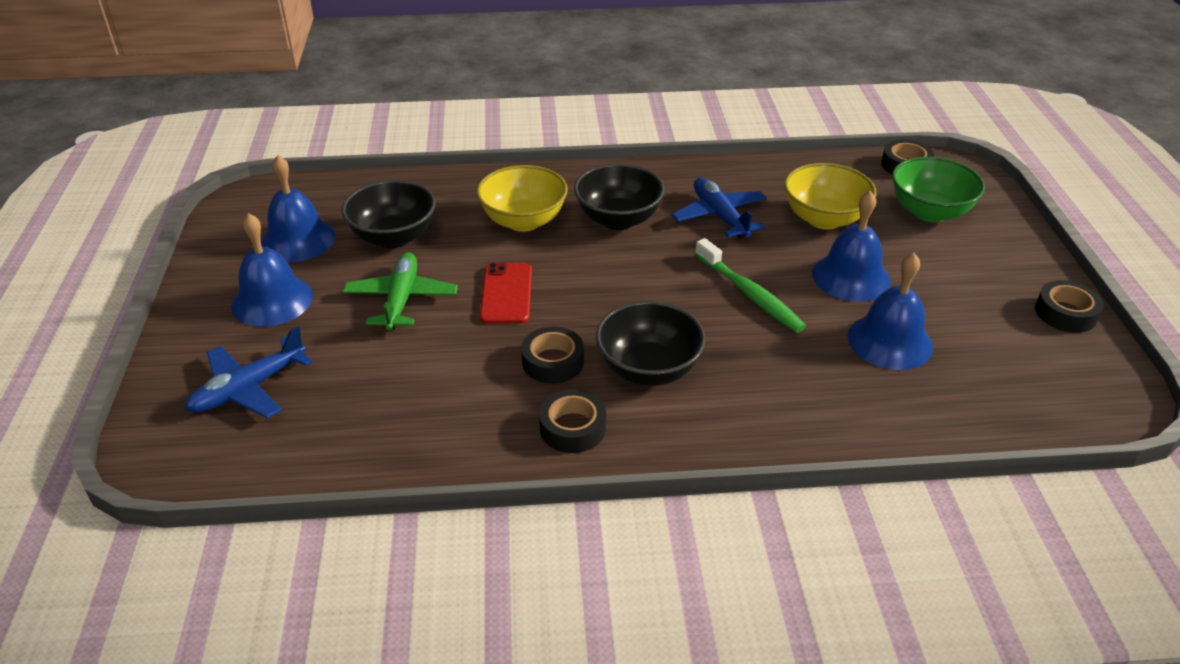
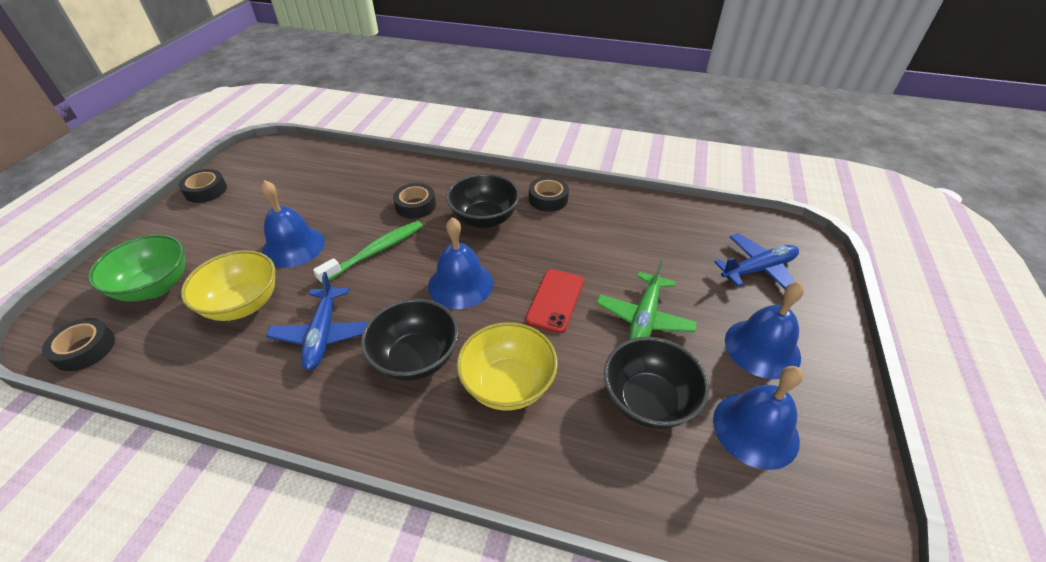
camera: 160 degrees left, 5 degrees up
(553, 362) = (542, 238): black tape -> black tape (415, 205)
(750, 294) = (376, 251): green toothbrush -> green toothbrush turned 60 degrees clockwise
(890, 341) = (327, 200): blue bell -> blue bell (460, 284)

